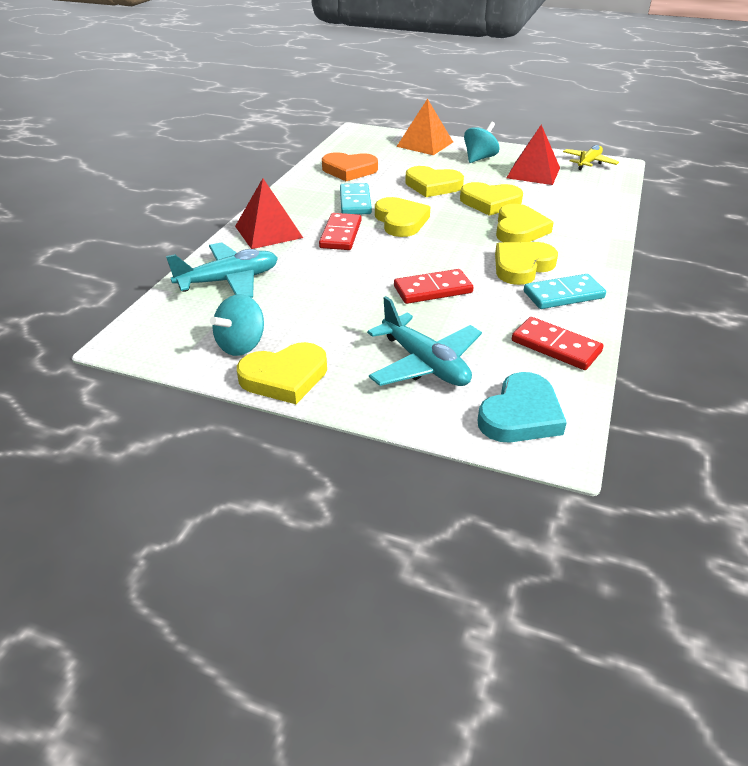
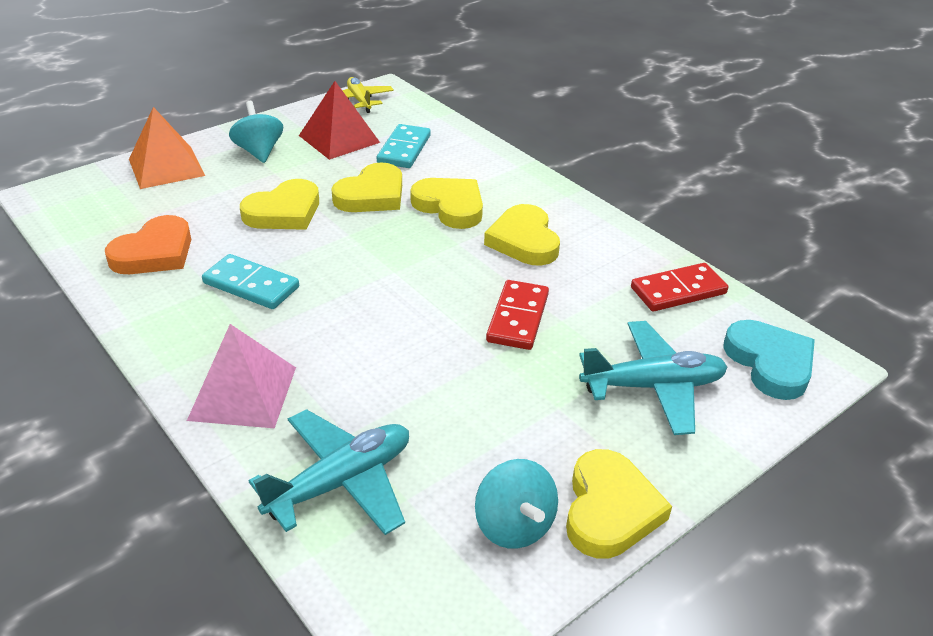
camera: 60 degrees left, 0 degrees up
(229, 281) = (341, 482): turquoise plane -> turquoise plane turned 45 degrees clockwise
(268, 232) = (243, 393): red pyramid -> pink pyramid
(340, 234) = (323, 332): red domino -> none
(401, 221) = (343, 272): yellow heart -> none
(563, 295) = (596, 243): turquoise domino -> turquoise domino (404, 149)

